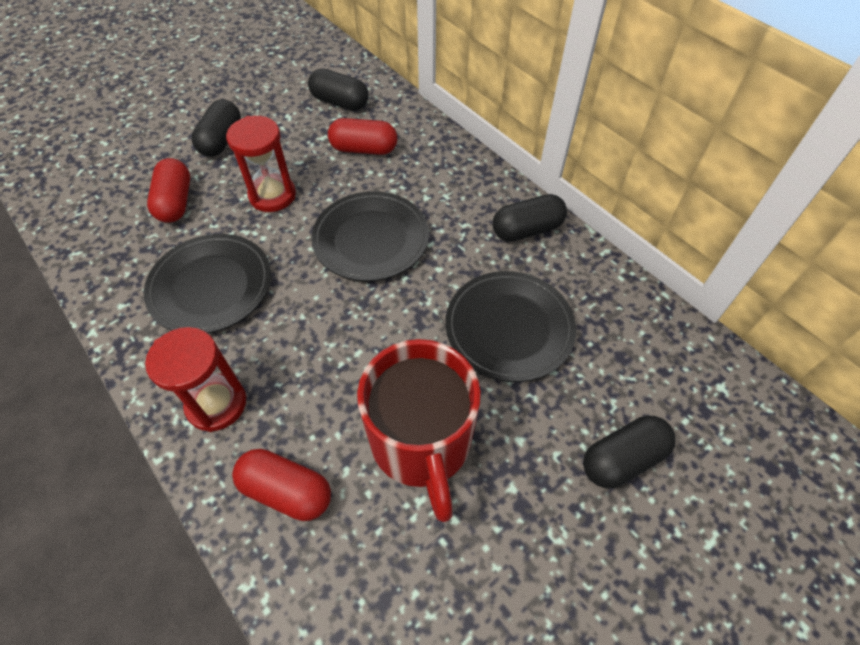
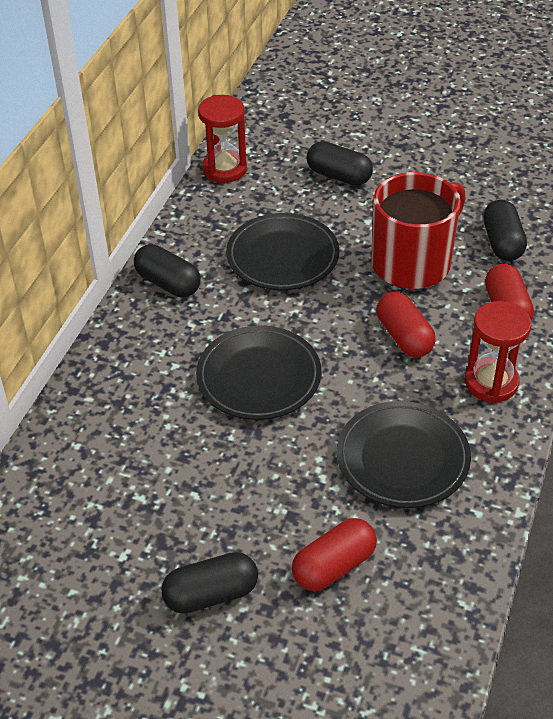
camera: 120 degrees left, 10 degrees down
(272, 195) = (260, 485): red hourglass -> red hourglass (224, 169)
(340, 102) = (65, 516): black capsule -> black capsule (502, 243)
(364, 149) = (136, 448): red capsule -> red capsule (404, 337)

